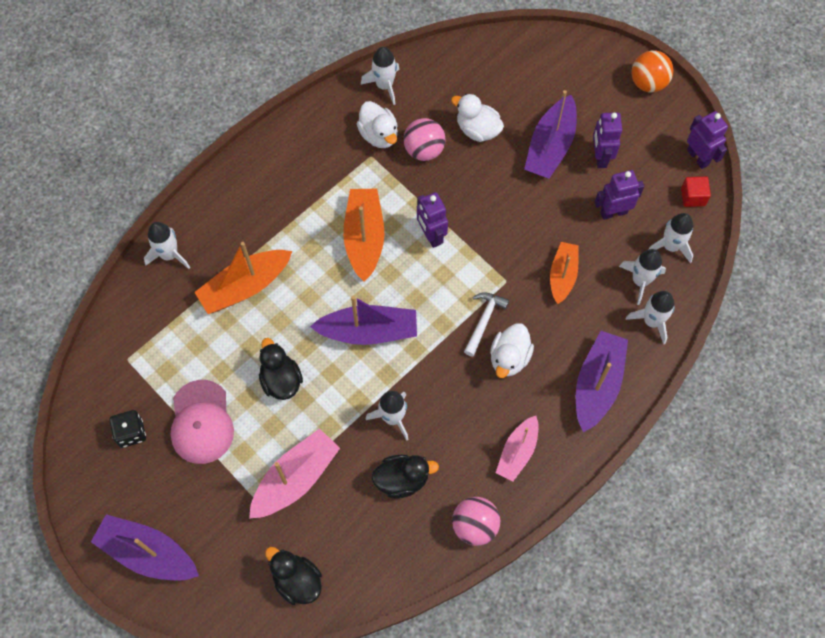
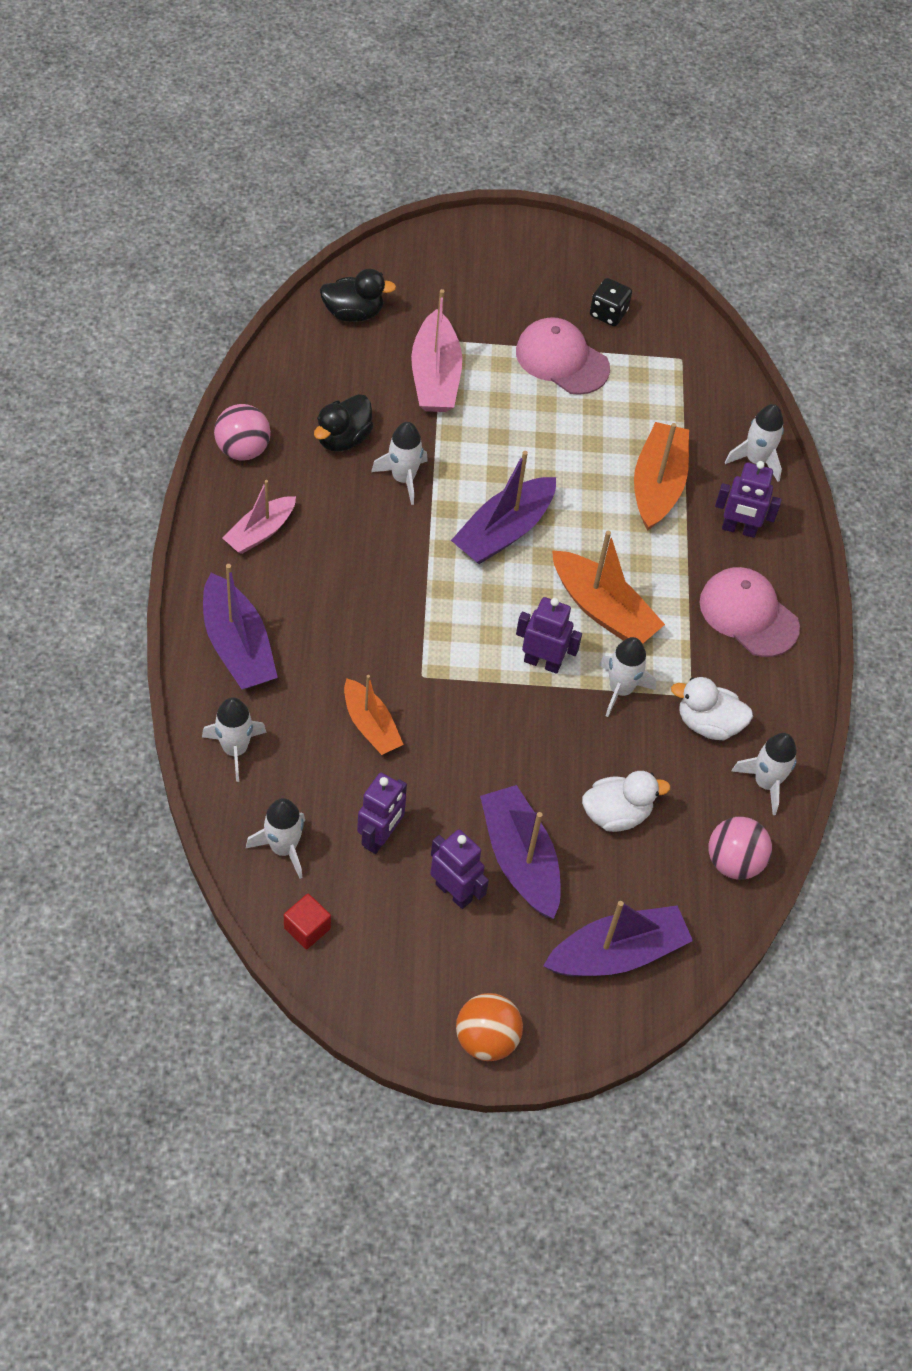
camera: 130 degrees right, 10 degrees down
(148, 553) = (492, 251): purple boat -> purple boat (617, 953)
(281, 380) = (534, 436): black duck -> none
(287, 172) = (748, 614): none -> pink cap
(424, 150) = (646, 745): pink ball -> pink ball (734, 861)
(484, 321) = (406, 621): white hammer -> none
(509, 358) = (347, 606): white duck -> none
(517, 452) = (260, 532): pink boat -> pink boat turned 120 degrees counterclockwise
(640, 281) = (283, 783): white rocket -> white rocket (620, 689)
(698, 157) = (342, 985): purple robot -> purple robot (739, 529)

